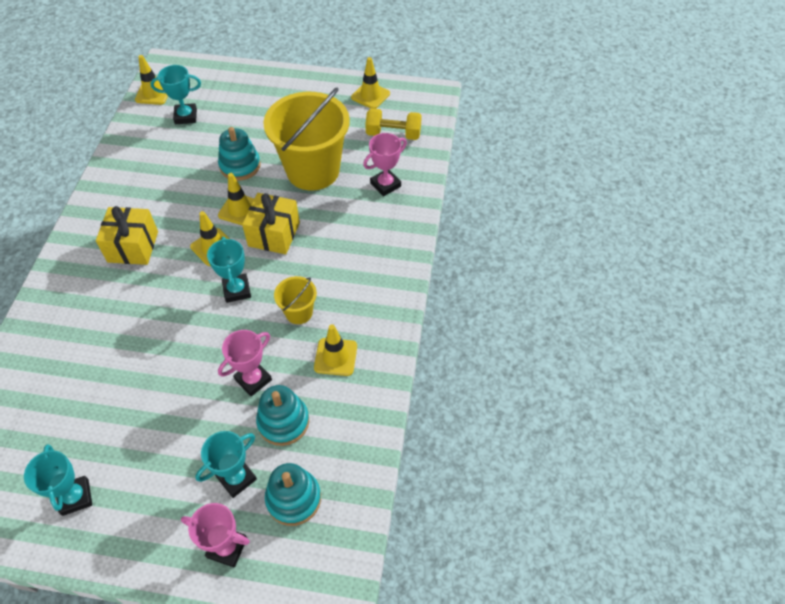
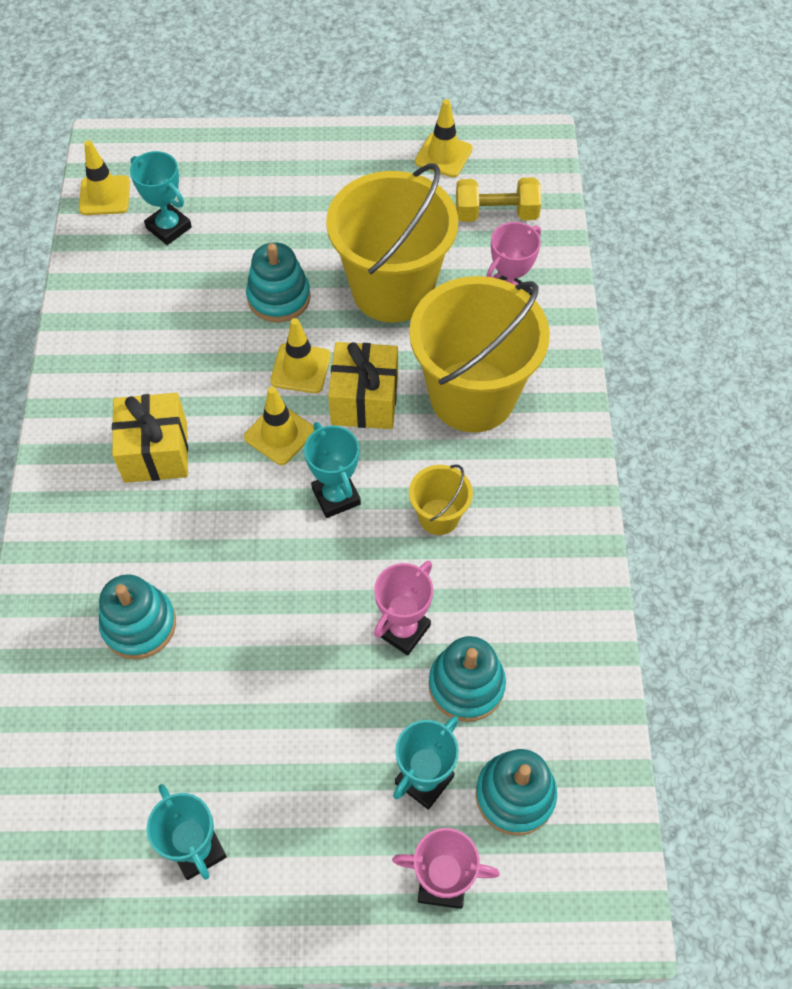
camera: 10 degrees left, 5 degrees up
(87, 350) = (139, 625): none -> turquoise stacking toy
(186, 116) = (168, 228): turquoise trophy -> turquoise trophy turned 60 degrees clockwise
(335, 357) = (512, 575): yellow traffic cone -> none
(344, 241) = (472, 396): none -> yellow bucket

